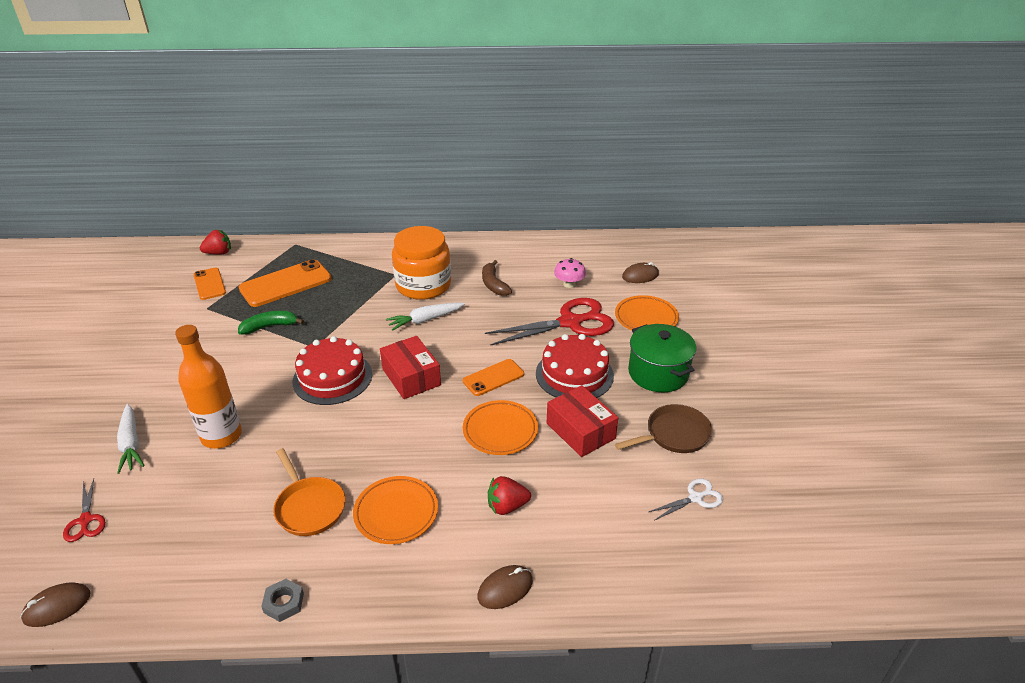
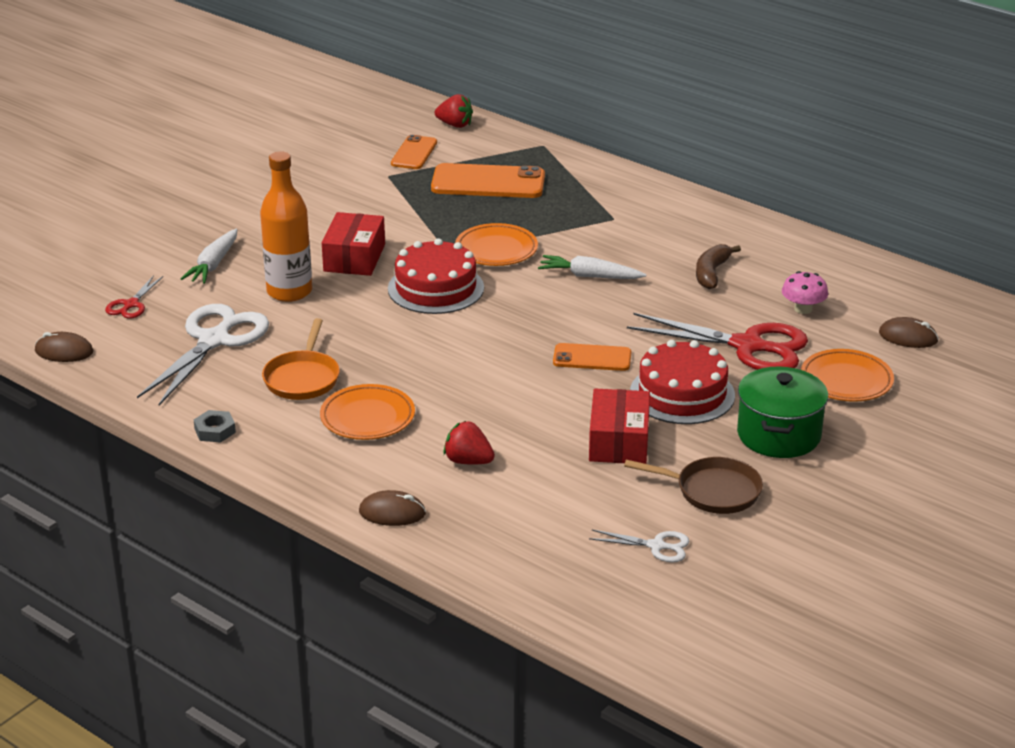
camera: 40 degrees right, 5 degrees down
(198, 514) = (214, 340): none -> white scissors
(269, 327) = (428, 217): green banana -> none
(411, 377) = (510, 321): red box -> red box (354, 258)
(423, 285) = (630, 242): orange jar -> none
(500, 431) = (539, 404): orange plate -> orange plate (496, 250)

